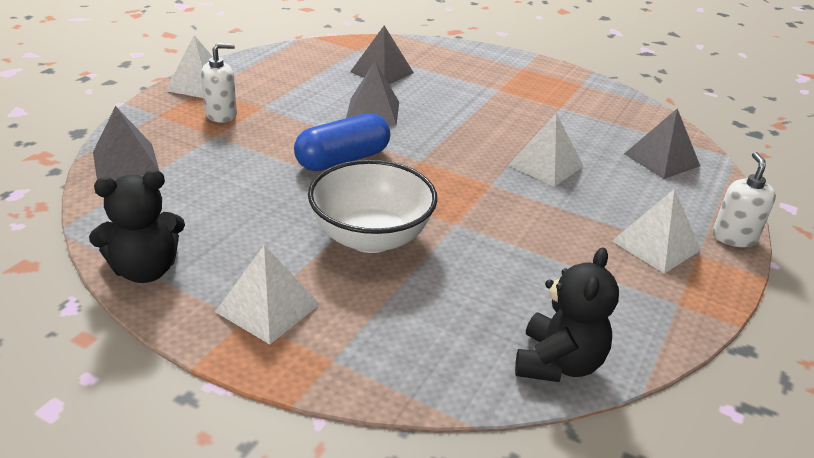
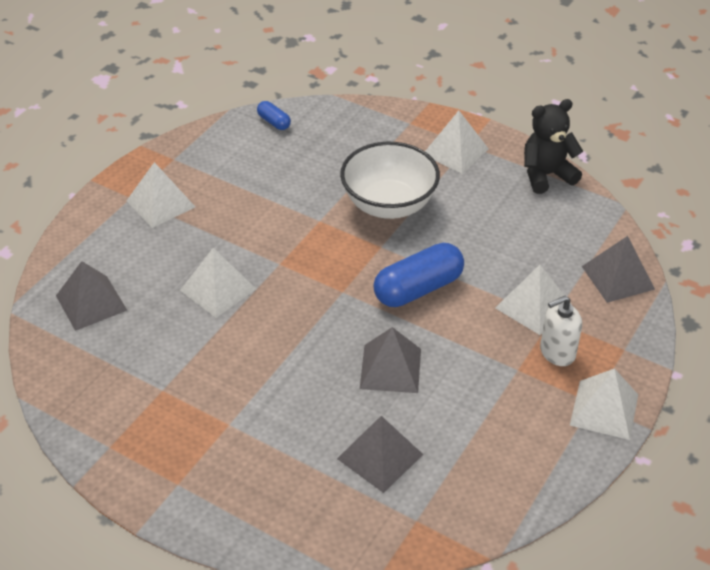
camera: 175 degrees left, 10 degrees up
(228, 144) = (533, 306): none -> white pyramid
(558, 363) = (274, 122): black teddy bear -> blue capsule
(733, 237) = (88, 213): white soap dispenser -> none

